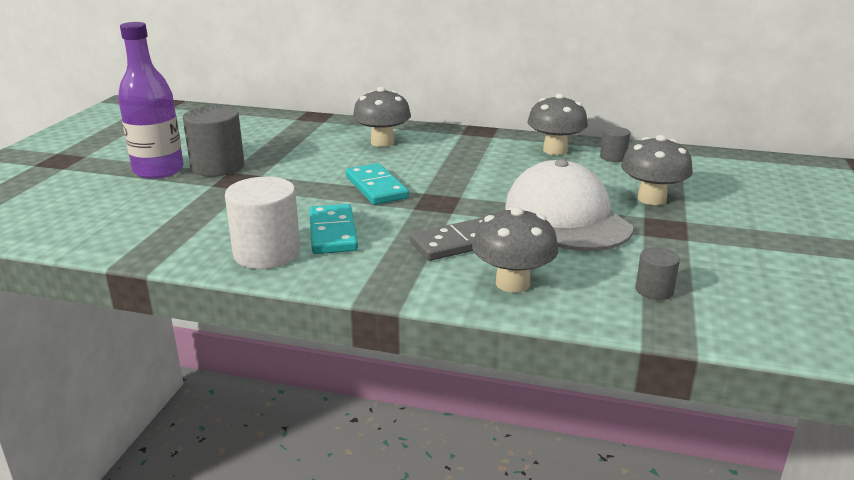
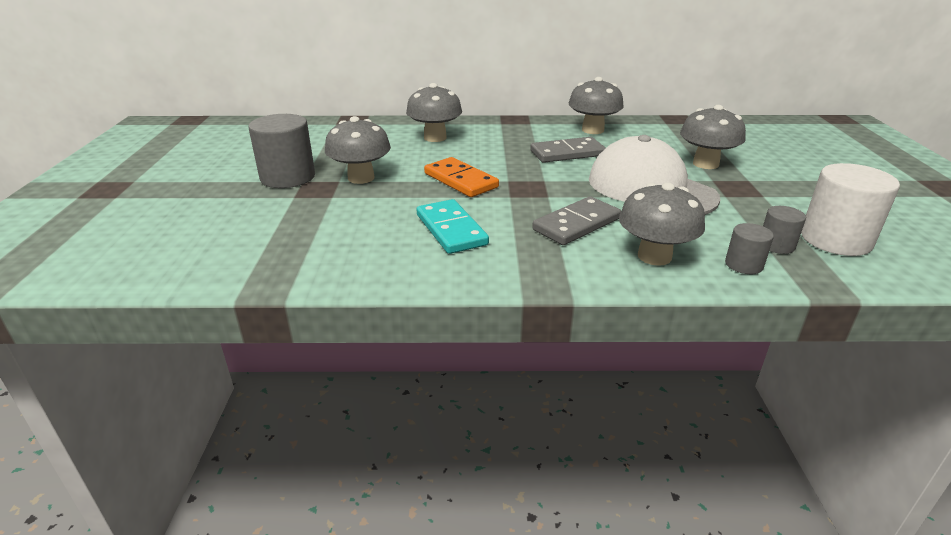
camera: 15 degrees left, 5 degrees up
(158, 170) = (226, 188): purple bottle -> none
(267, 253) = (400, 260): white cylinder -> white cylinder (835, 239)
(283, 174) = (361, 178): none -> grey mushroom
(376, 187) = (461, 180): turquoise domino -> orange domino
(507, 172) = (567, 153): none -> grey domino
(613, 157) = (645, 131): grey cylinder -> grey cylinder (743, 265)

